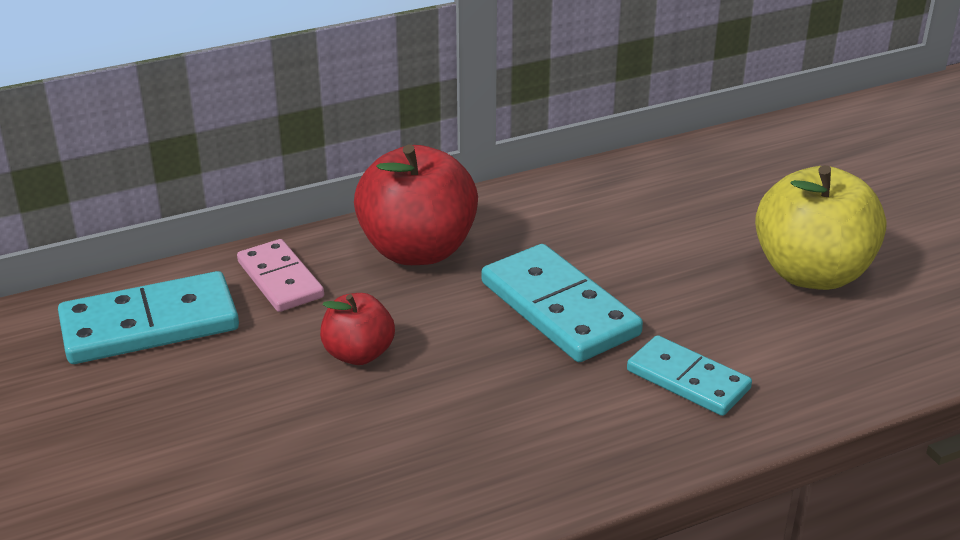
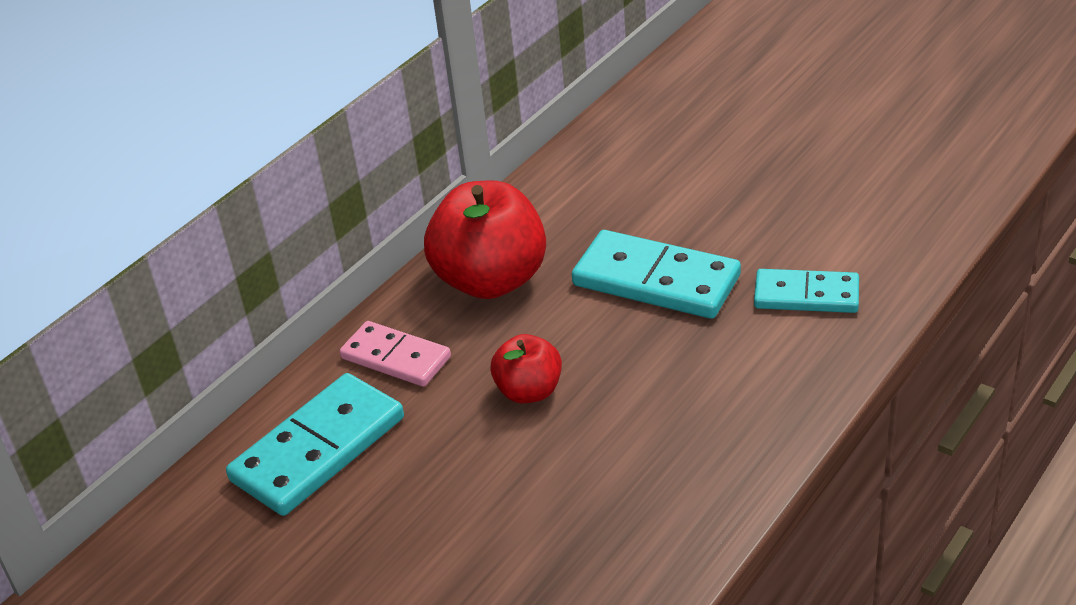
camera: 25 degrees left, 5 degrees up
(811, 273) = (822, 167): yellow apple -> none

